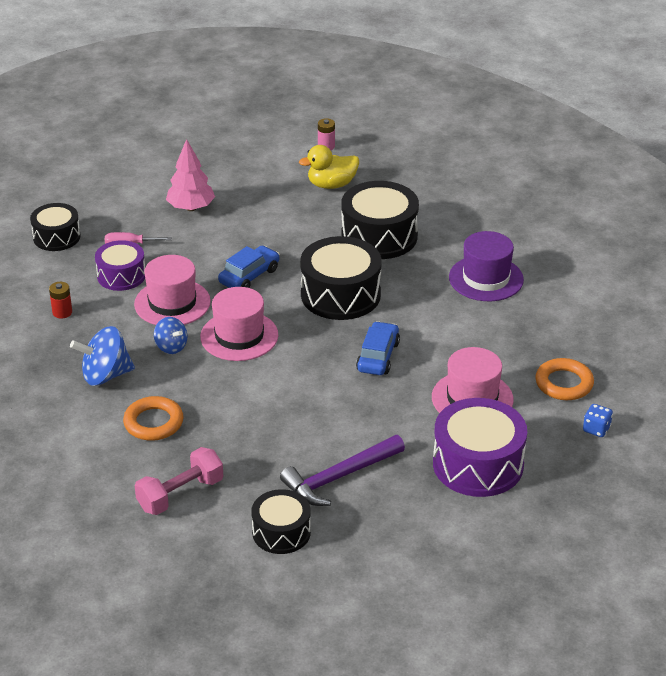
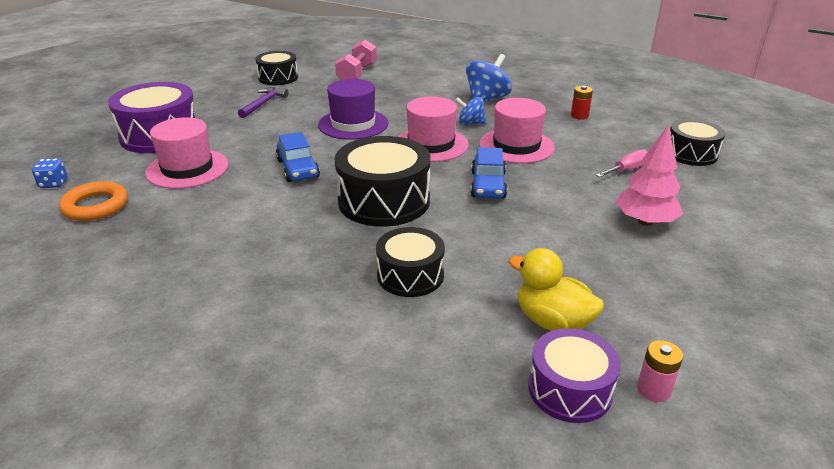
camera: 145 degrees right, 5 degrees down
(121, 275) = (587, 148): purple drum -> purple drum (570, 389)
(153, 423) = (418, 91): orange ring -> none
(331, 185) = (552, 321): yellow duck -> yellow duck turned 90 degrees counterclockwise
(339, 477) = (263, 104): purple hammer -> purple hammer, size x0.66
(379, 236) = (410, 275): black drum -> black drum, size x0.61
(486, 278) = (234, 276): purple hat -> purple hat (353, 124)

